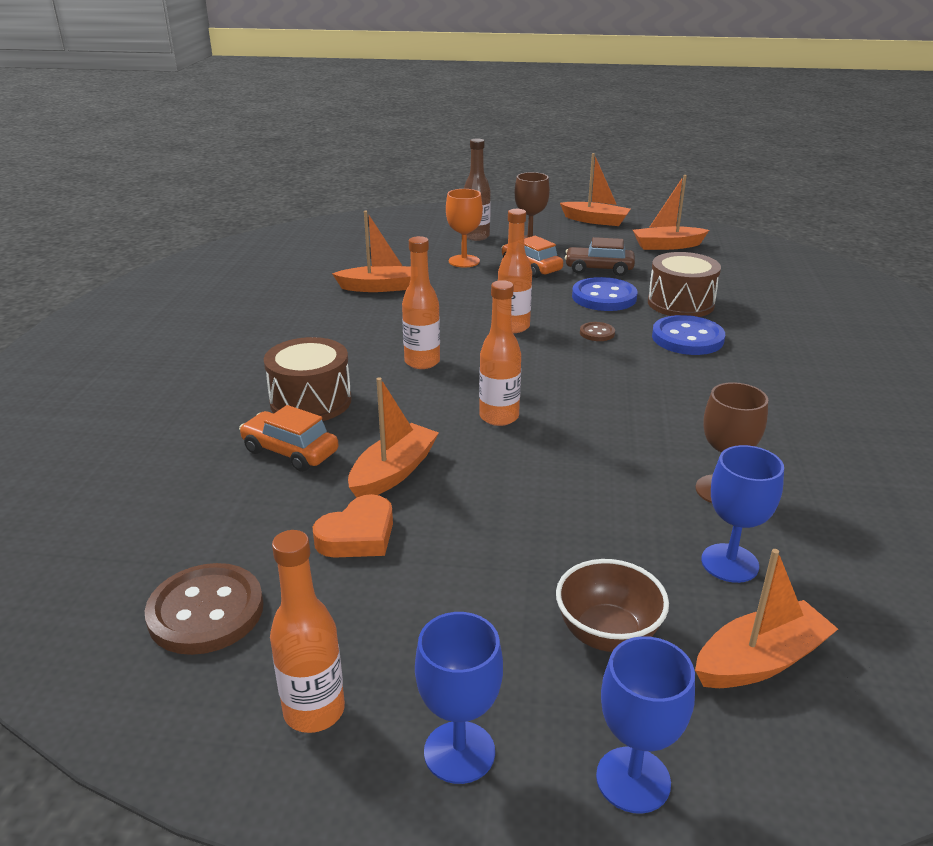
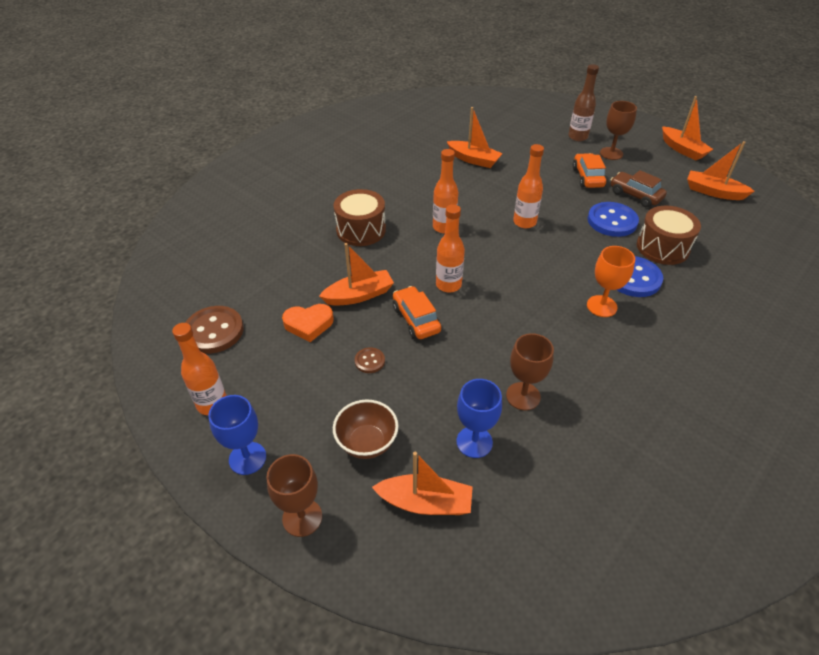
camera: 35 degrees right, 15 degrees up
(290, 451) = (323, 258): orange car -> orange car (416, 319)
(464, 261) = (547, 156): orange goblet -> orange goblet (601, 306)
(597, 333) = (574, 249): brown button -> brown button (369, 361)
(633, 779) = (302, 517): blue goblet -> brown goblet

